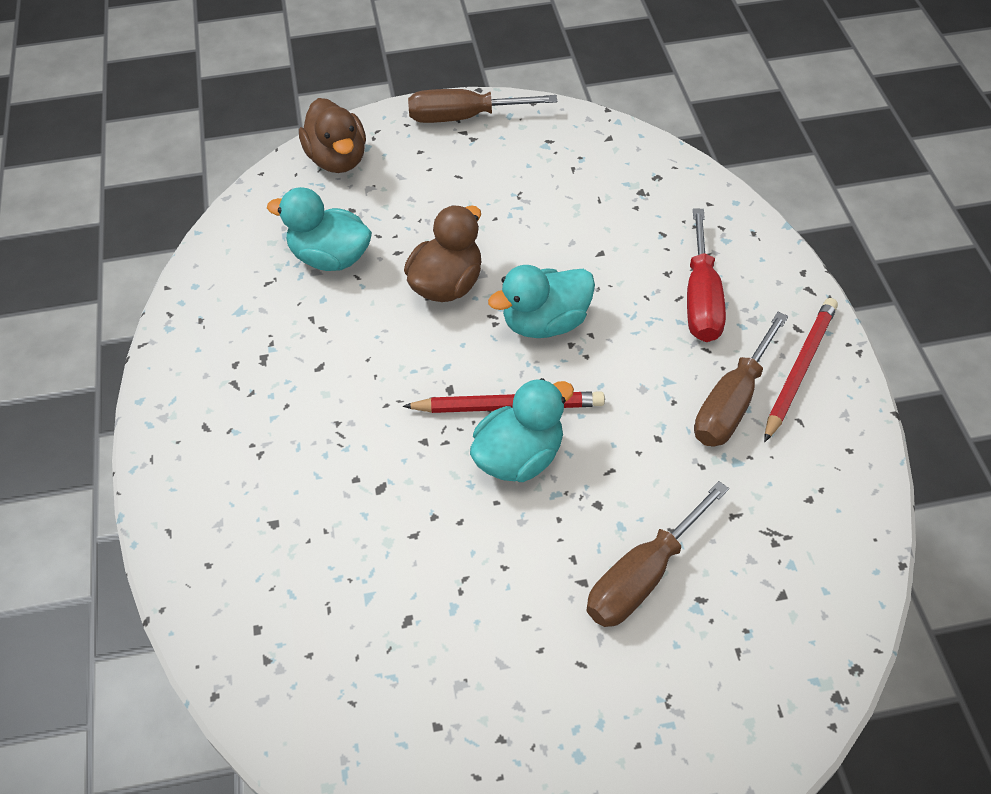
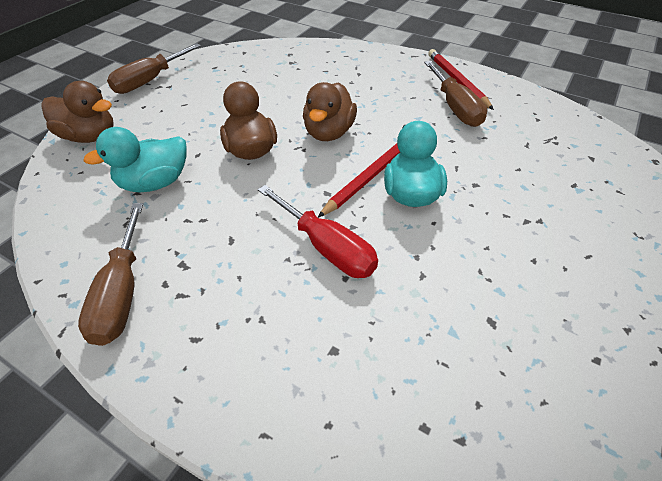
camera: 50 degrees left, 5 degrees down
(545, 323) = (329, 133): turquoise duck -> brown duck
(642, 576) = (542, 196): brown screwdriver -> brown screwdriver (122, 293)
(701, 299) = (381, 82): red screwdriver -> red screwdriver (326, 247)

